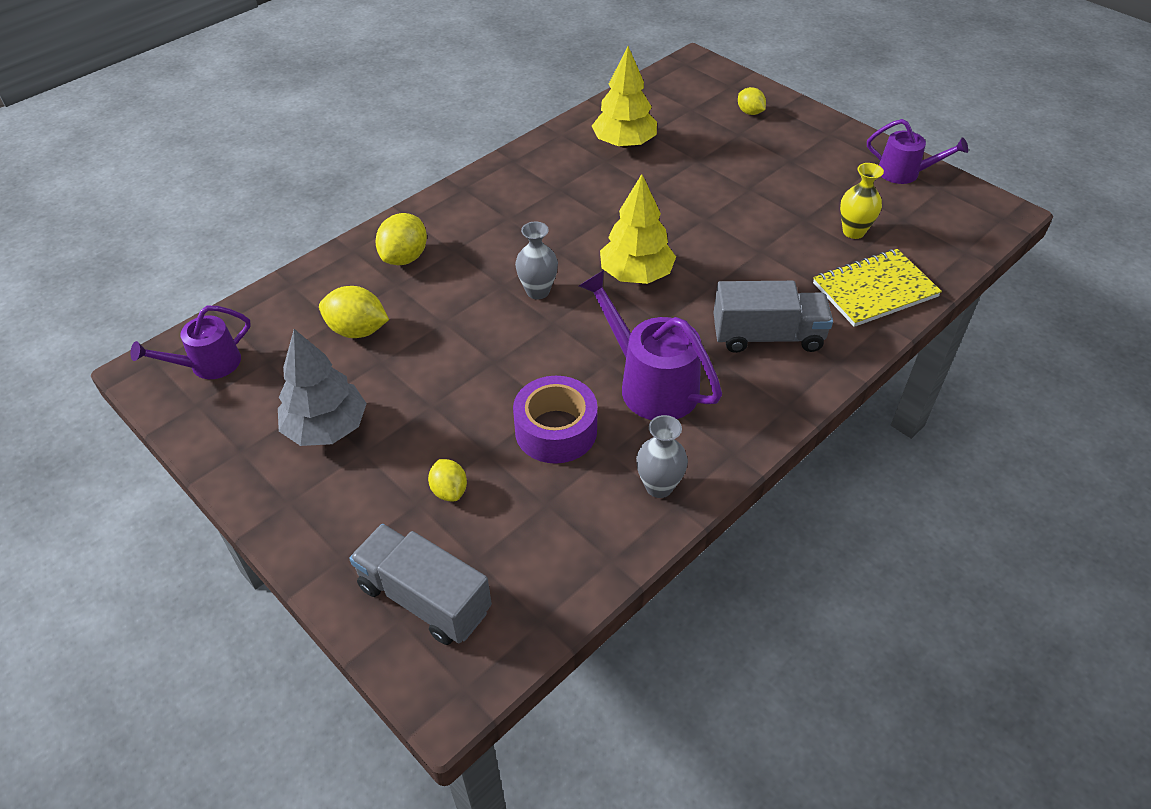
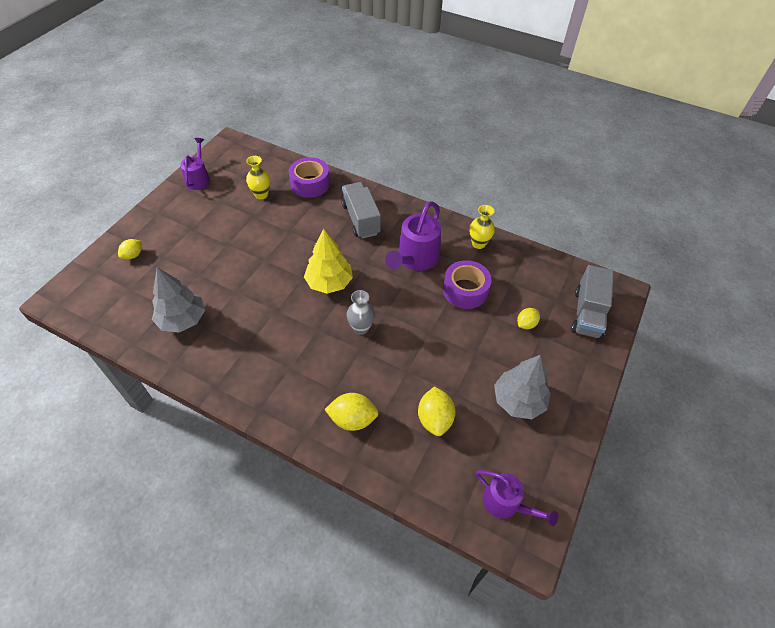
camera: 110 degrees left, 5 degrees up
(624, 144) = (182, 320): yellow tree -> grey tree
(659, 486) = (478, 243): grey vase -> yellow vase
(874, 290) = (310, 184): yellow notebook -> purple tape

